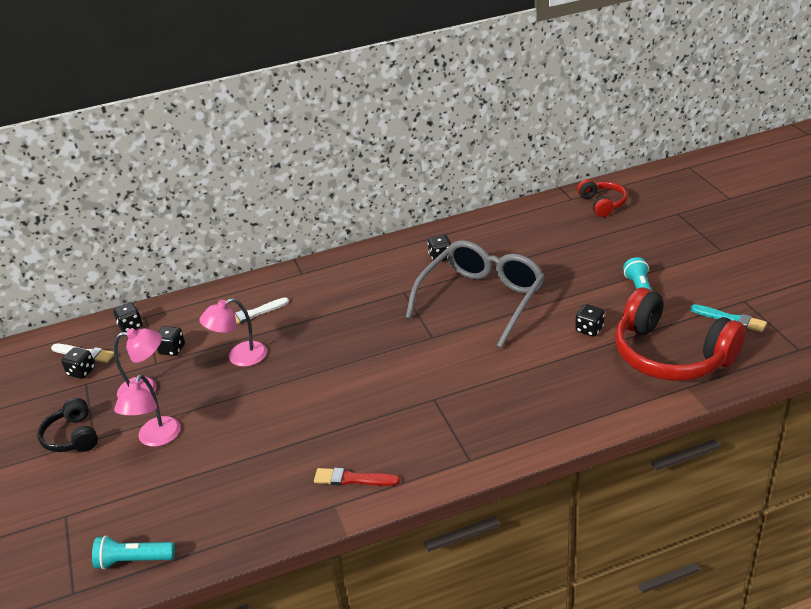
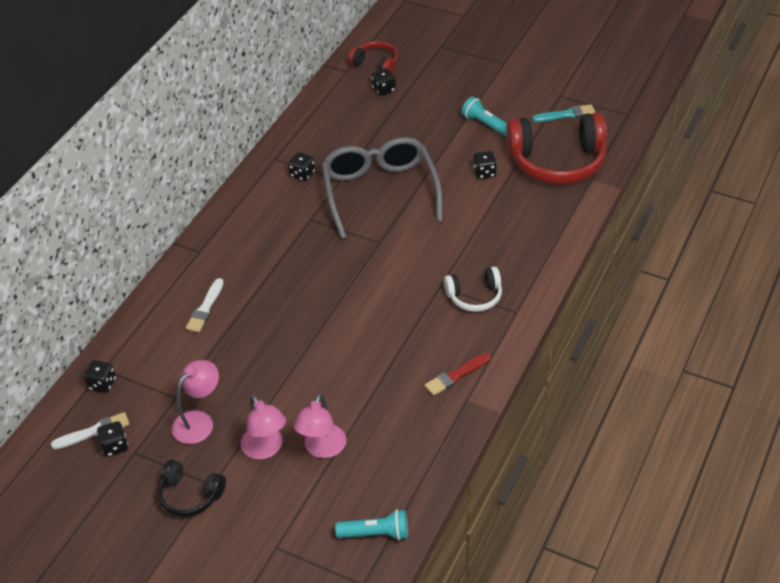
camera: 45 degrees left, 10 degrees up
(133, 560) = (376, 533): turquoise flashlight -> turquoise flashlight turned 135 degrees counterclockwise
(172, 349) = (174, 378): black dice -> black dice (384, 89)
(239, 357) = (245, 348): pink lamp -> pink lamp (322, 449)
(451, 425) = (474, 296): none -> white headphones

